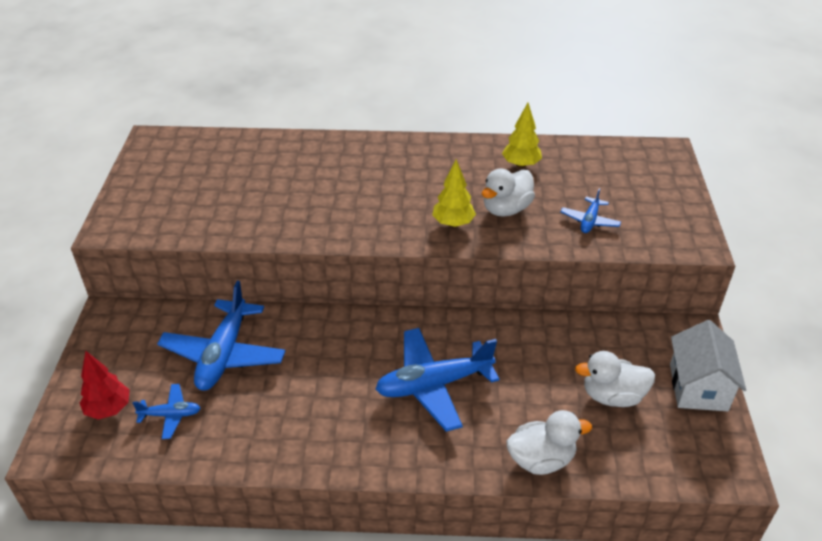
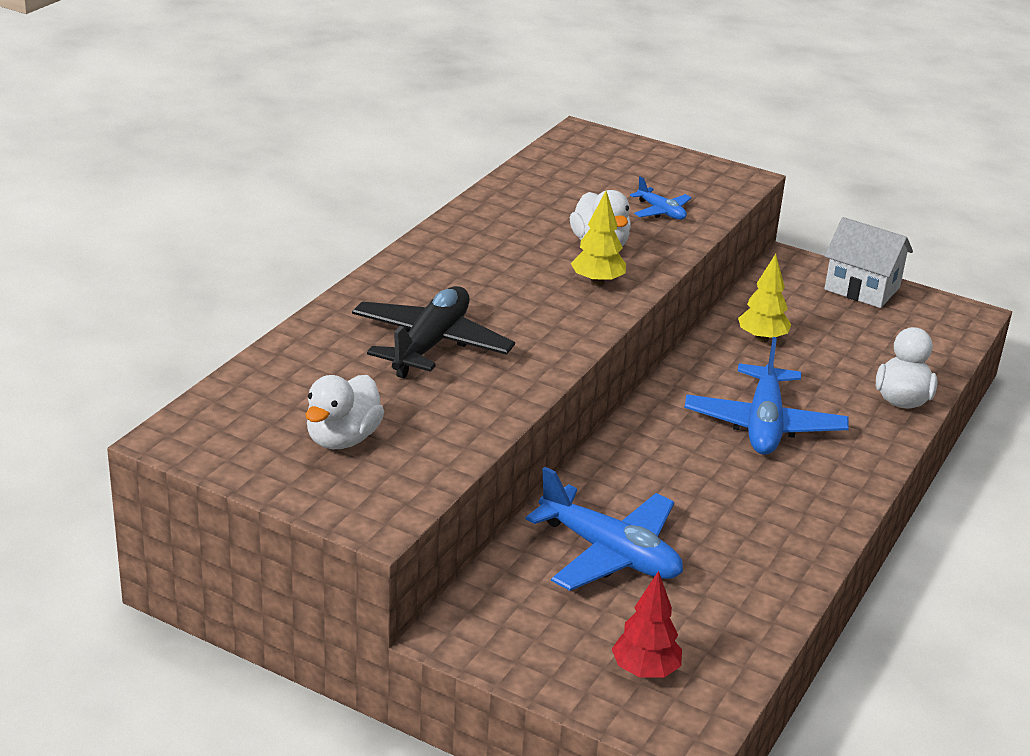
camera: 65 degrees left, 10 degrees down
(171, 415) = (689, 621): blue plane -> none
(312, 184) = (431, 344): none -> black plane
(521, 165) = (527, 211): yellow tree -> yellow tree (762, 338)
(612, 396) = (845, 333): white duck -> white duck (343, 439)

